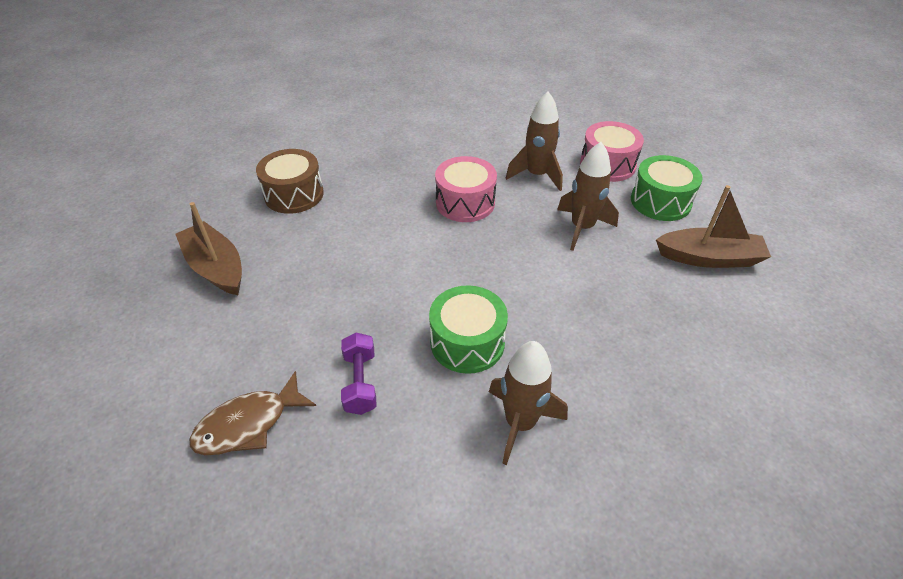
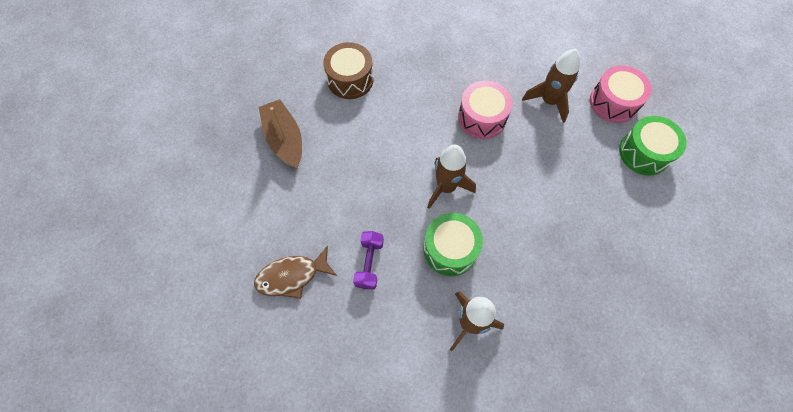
camera: 15 degrees right, 20 degrees up
(582, 228) = (568, 165): brown rocket -> brown rocket (446, 187)
(709, 258) = (661, 219): brown boat -> none

